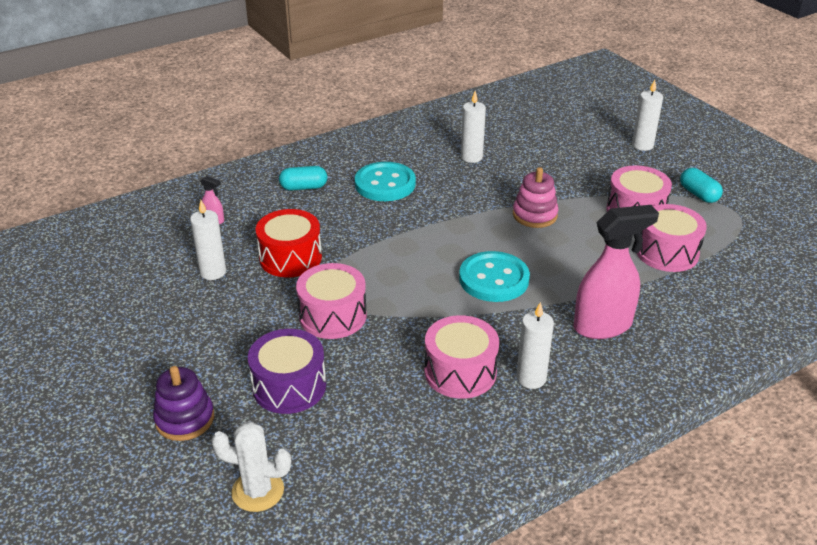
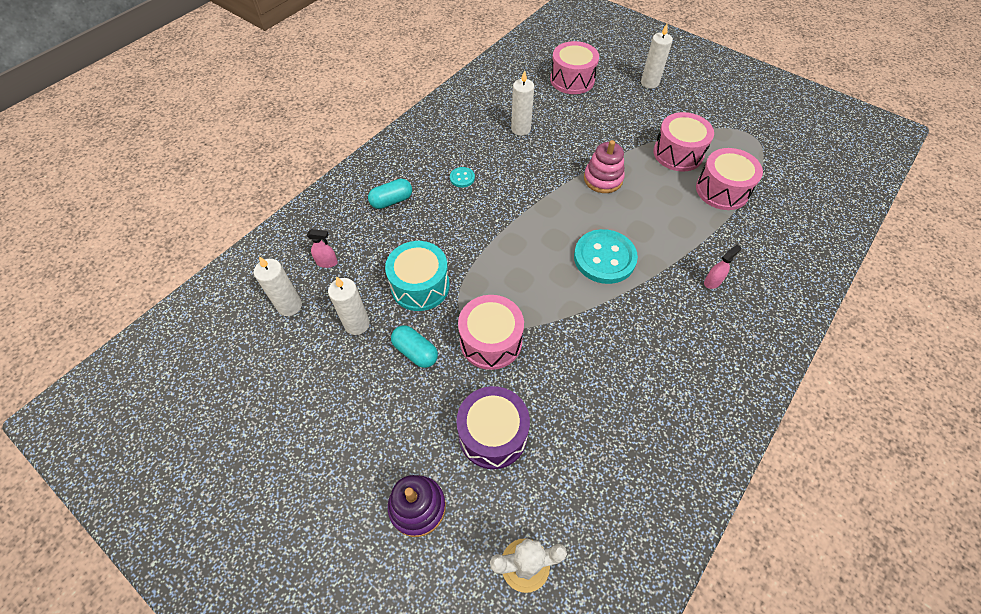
camera: 20 degrees left, 20 degrees up
(290, 258) = (420, 286): red drum -> turquoise drum
(385, 184) = (462, 178): turquoise button -> turquoise button, size x0.45
(460, 372) = (627, 368): pink drum -> pink drum (572, 80)
(531, 378) = (686, 356): white candle -> white candle (289, 306)
(603, 326) = (712, 281): pink spray bottle -> pink spray bottle, size x0.42
(698, 194) = (716, 123): turquoise capsule -> turquoise capsule (415, 352)

